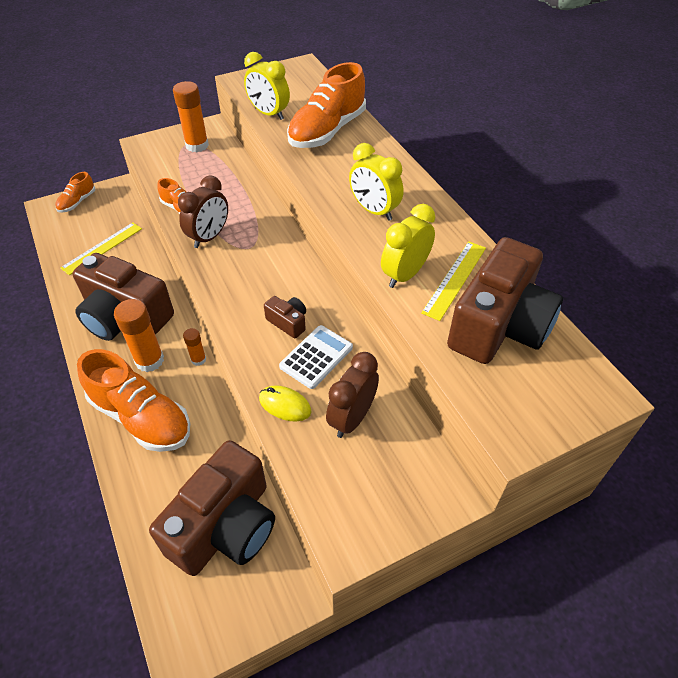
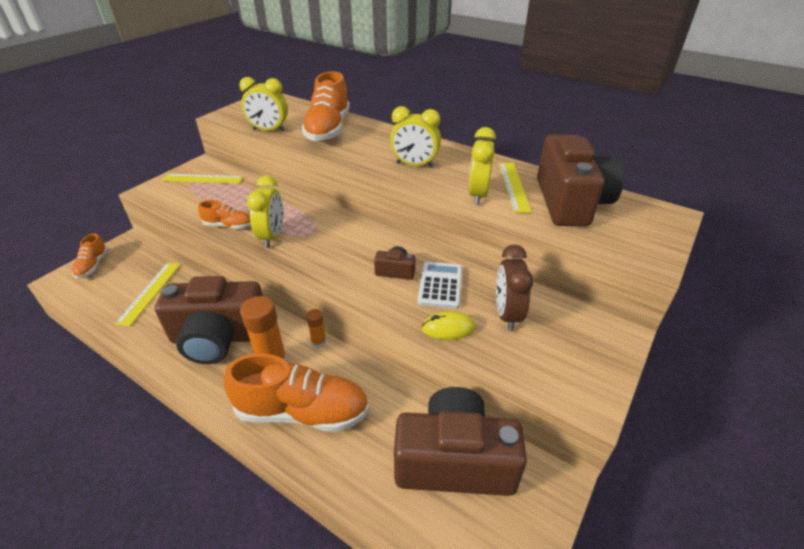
camera: 30 degrees left, 10 degrees down
(197, 145) = (203, 179): orange glue stick -> yellow ruler
(209, 237) = (272, 237): brown clock -> yellow clock
(225, 526) = (454, 460): brown camera -> brown camera turned 90 degrees counterclockwise

